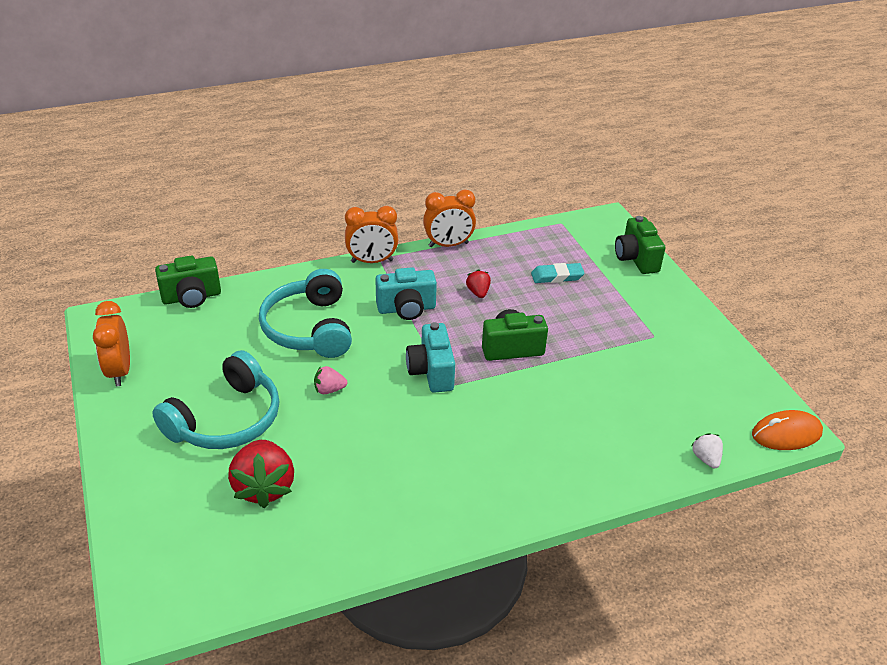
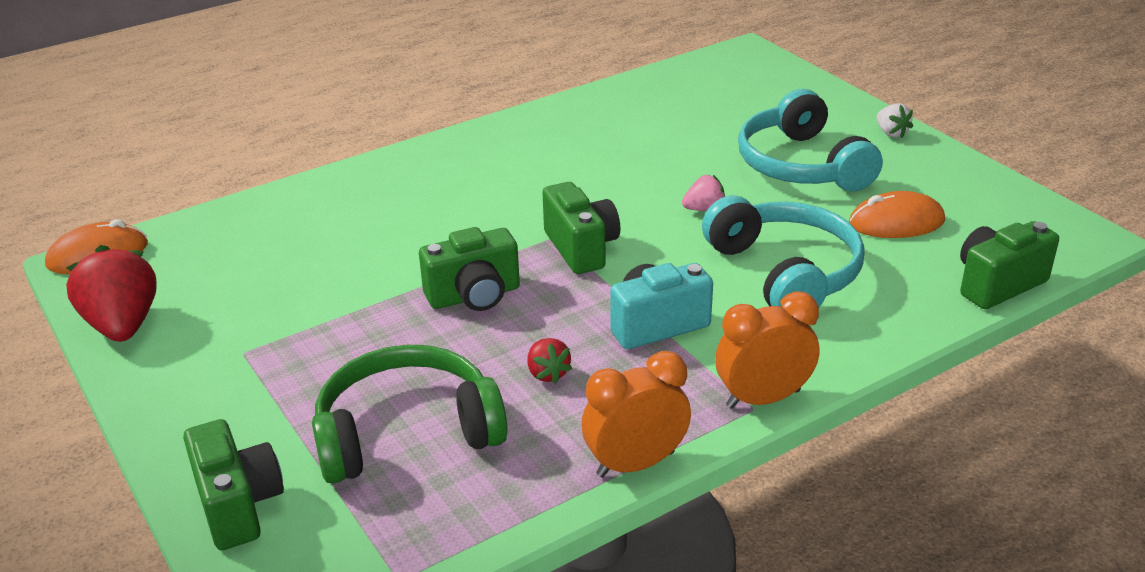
camera: 170 degrees right, 5 degrees down
(119, 371) = (977, 187): orange clock -> none
(207, 352) = (896, 222): none -> orange mouse
(226, 419) = (801, 165): turquoise headphones -> turquoise headphones turned 45 degrees counterclockwise
(264, 487) = (712, 125): red strawberry -> red strawberry (123, 325)
(431, 372) = (581, 248): turquoise camera -> green camera
(557, 276) = (406, 432): turquoise eraser -> green headphones
(706, 459) = (219, 215): white strawberry -> white strawberry (891, 133)

